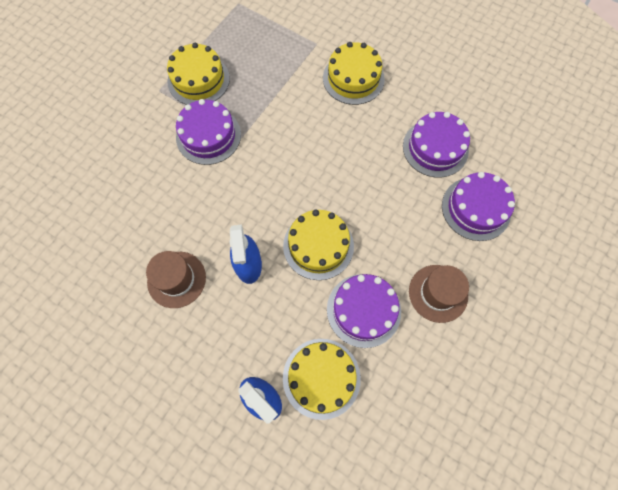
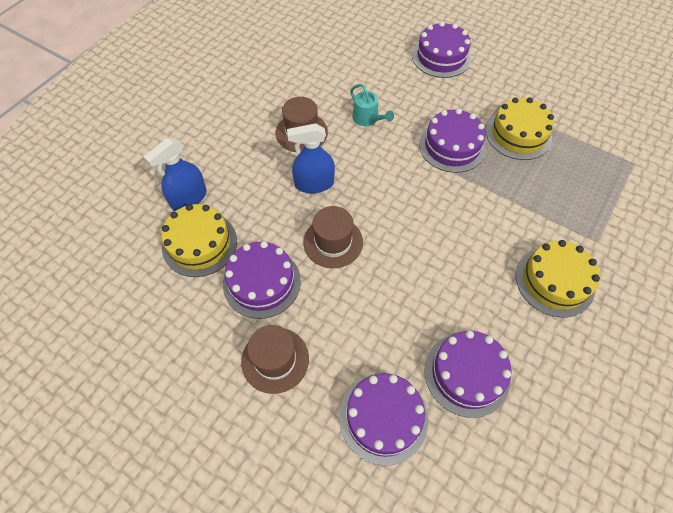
camera: 90 degrees right, 10 degrees down
(80, 134) = (441, 57): none -> purple cake
(164, 210) = (368, 119): none -> turquoise watering can
(318, 246) = (333, 242): yellow cake -> brown hat

